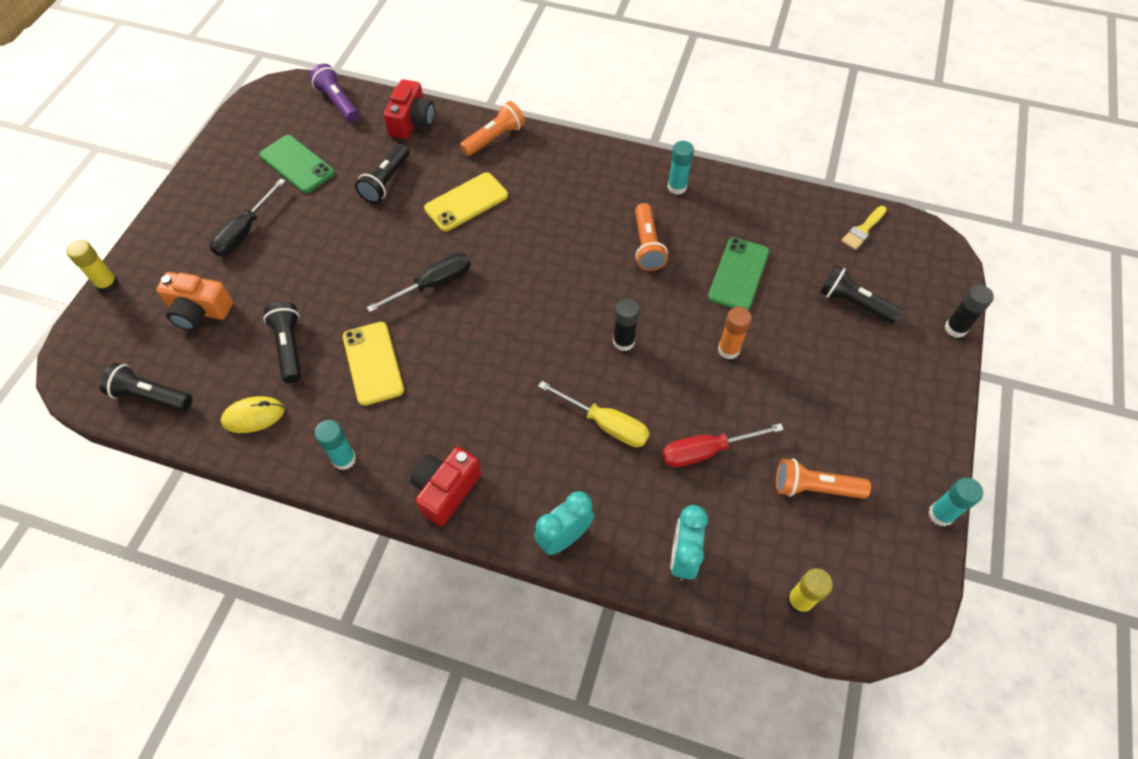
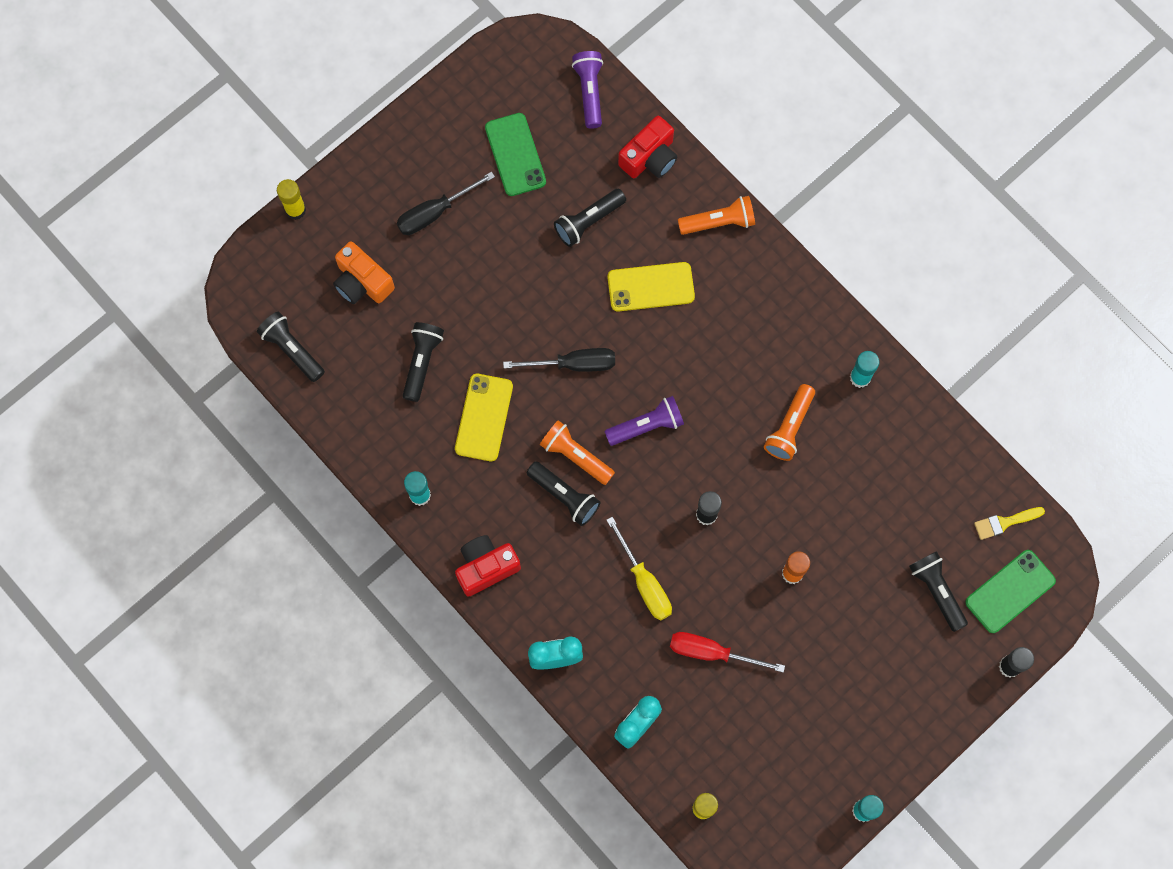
camera: 30 degrees right, 15 degrees up
(253, 416) = (366, 415): yellow mouse -> none
(486, 390) = (564, 496): none -> black flashlight
(526, 300) = (646, 425): none -> purple flashlight
(738, 274) = (853, 504): green phone -> green phone (1010, 591)
(814, 488) = (778, 732): orange flashlight -> orange flashlight (575, 456)

